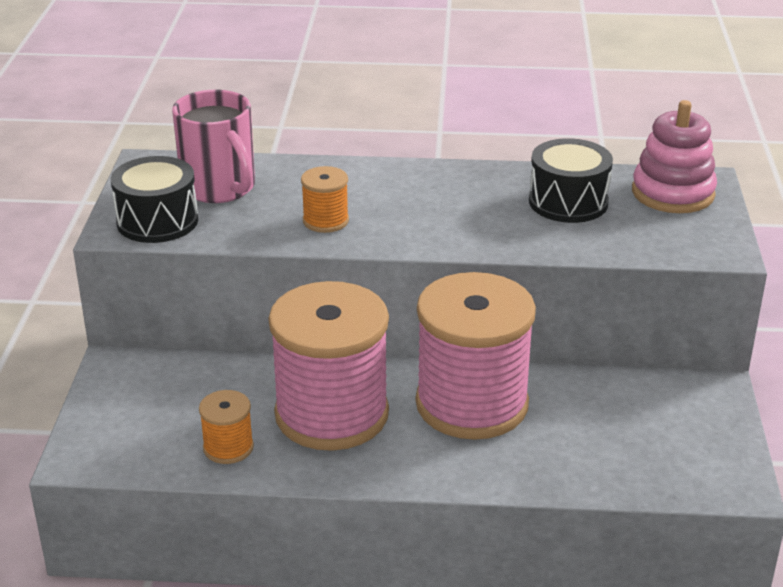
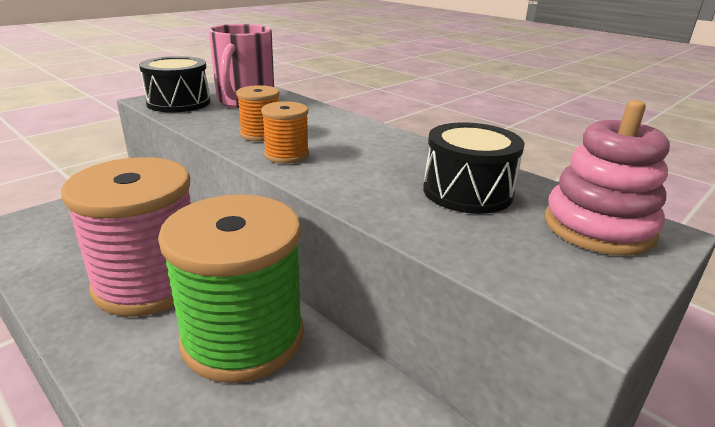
camera: 40 degrees right, 5 degrees down
(228, 448) = (62, 266): orange spool -> orange spool (286, 155)
(472, 404) = (243, 337): pink spool -> green spool

